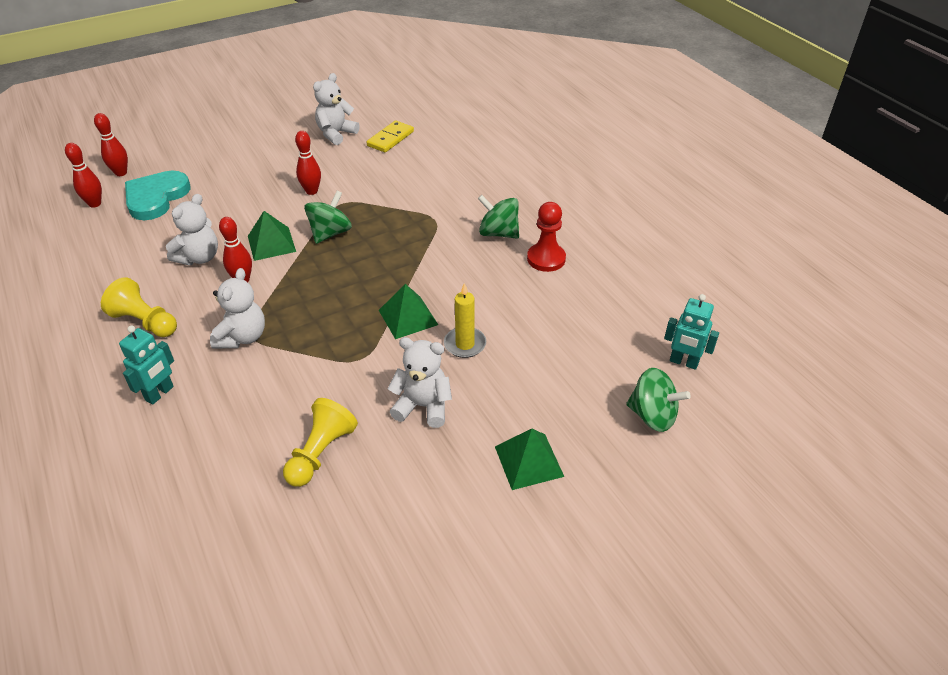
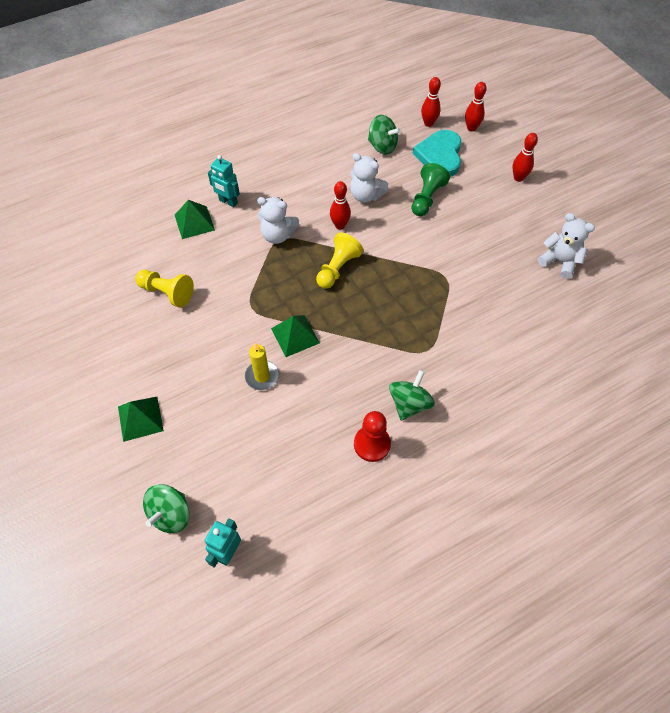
camera: 90 degrees right, 15 degrees up
(145, 322) = (295, 180): yellow pawn -> yellow pawn (338, 268)
(156, 198) = (440, 155): turquoise heart -> turquoise heart turned 105 degrees counterclockwise
(221, 210) = (427, 198): none -> green pawn
(271, 243) = (385, 236): green pyramid -> green pyramid (194, 222)
(311, 191) = (461, 253): red bowling pin -> red bowling pin (518, 178)
(330, 233) = (401, 273): green spinning top -> green spinning top (382, 146)
(390, 139) = (560, 307): yellow domino -> none
(423, 406) = (200, 349): white teddy bear -> none

